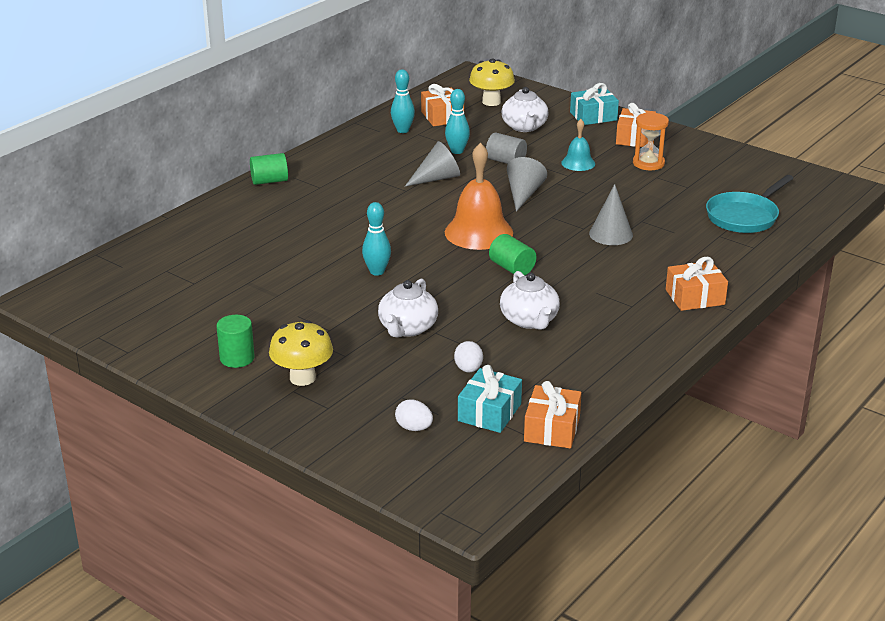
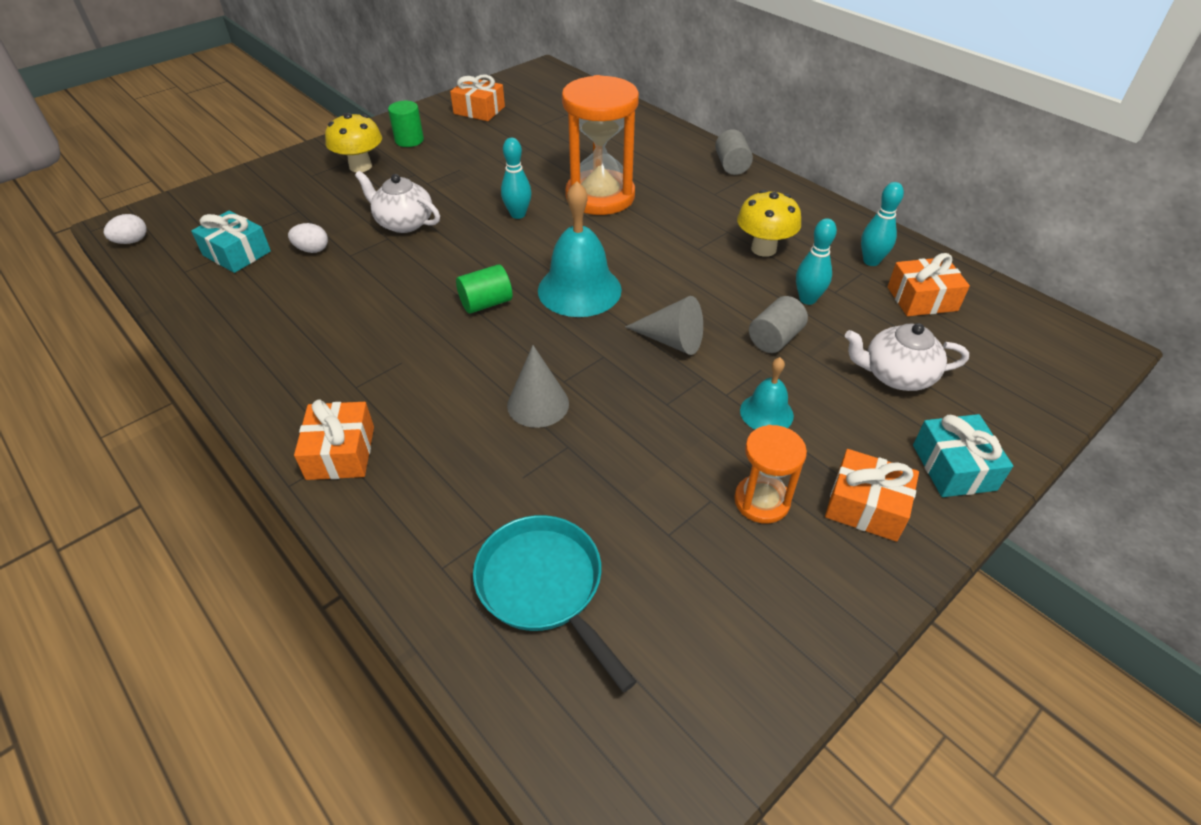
camera: 100 degrees right, 15 degrees up
(269, 181) = (731, 165): green cylinder -> grey cylinder
(336, 236) = (600, 196): none -> orange hourglass
(414, 428) = (249, 212): white egg -> white egg (132, 241)
(436, 178) = (727, 274): grey cone -> none
(478, 232) = (579, 289): orange bell -> turquoise bell
(491, 102) = (988, 353): yellow mushroom -> yellow mushroom (763, 249)
(529, 320) = (372, 300): white teapot -> none
(552, 429) = (182, 286): orange gift -> orange gift (479, 110)

